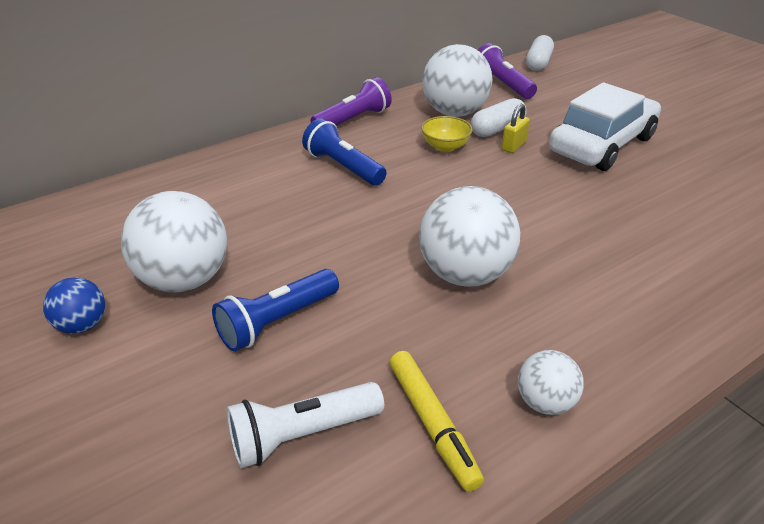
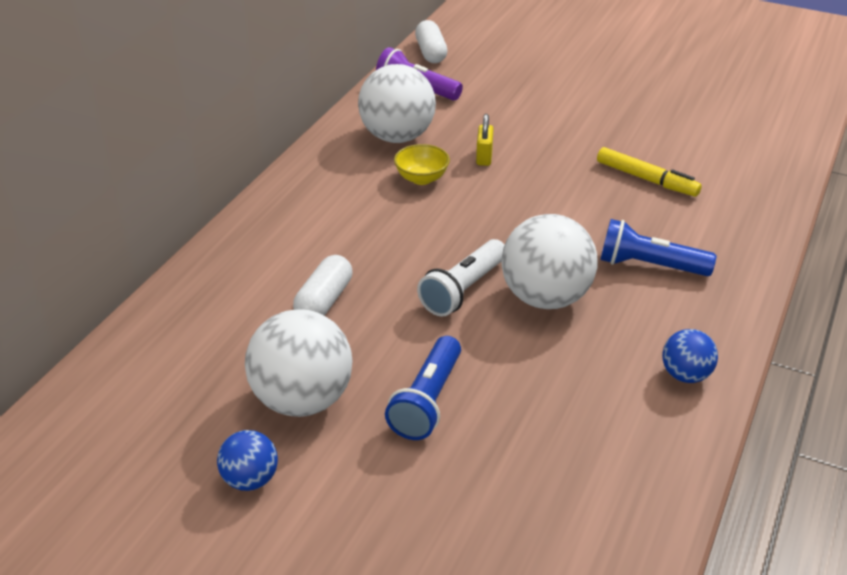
camera: 30 degrees left, 0 degrees up
(302, 435) = (535, 477): white flashlight -> white flashlight (463, 290)
(343, 167) = (342, 233): blue flashlight -> blue flashlight (649, 265)
(353, 120) = (301, 177): purple flashlight -> none
(432, 424) = (622, 425): yellow marker -> yellow marker (646, 179)
(497, 129) = (454, 143): white capsule -> white capsule (324, 301)
(545, 402) = (685, 375): white ball -> blue ball
(601, 144) = (559, 131): white car -> none

